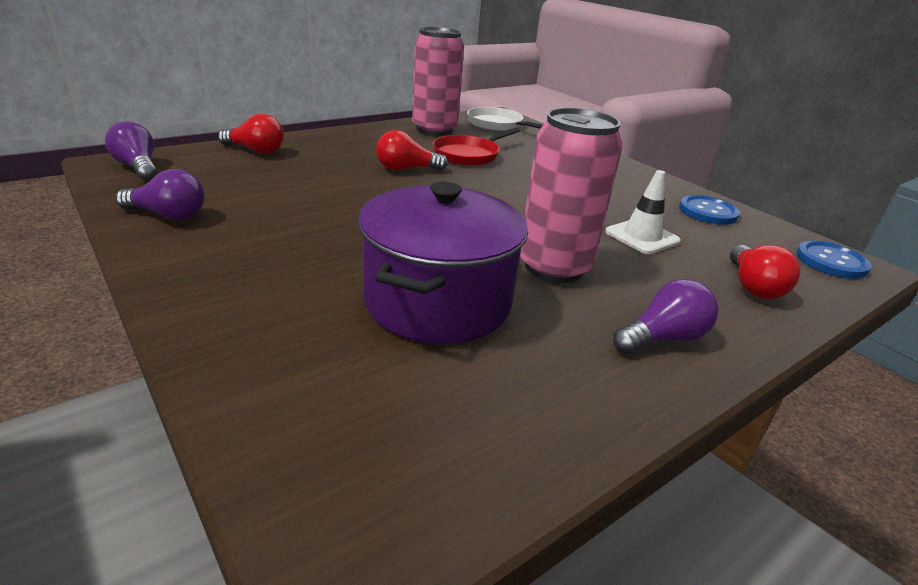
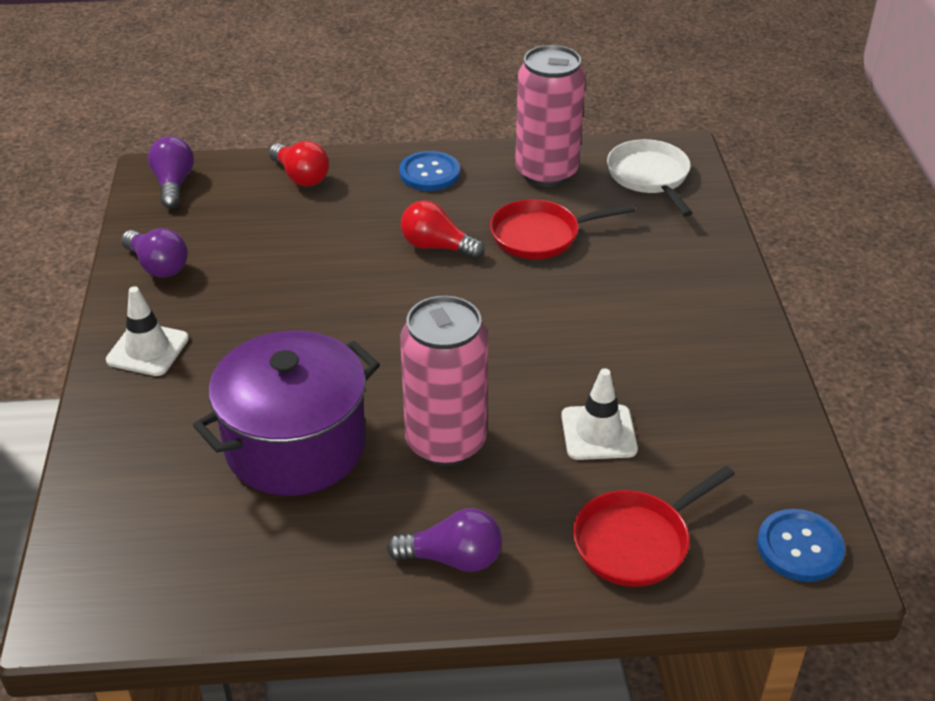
camera: 35 degrees right, 10 degrees up
(211, 271) = (148, 349): none -> white traffic cone
(708, 212) = (746, 421): blue button -> blue button (429, 173)
(753, 286) = (637, 541): red light bulb -> red pan

